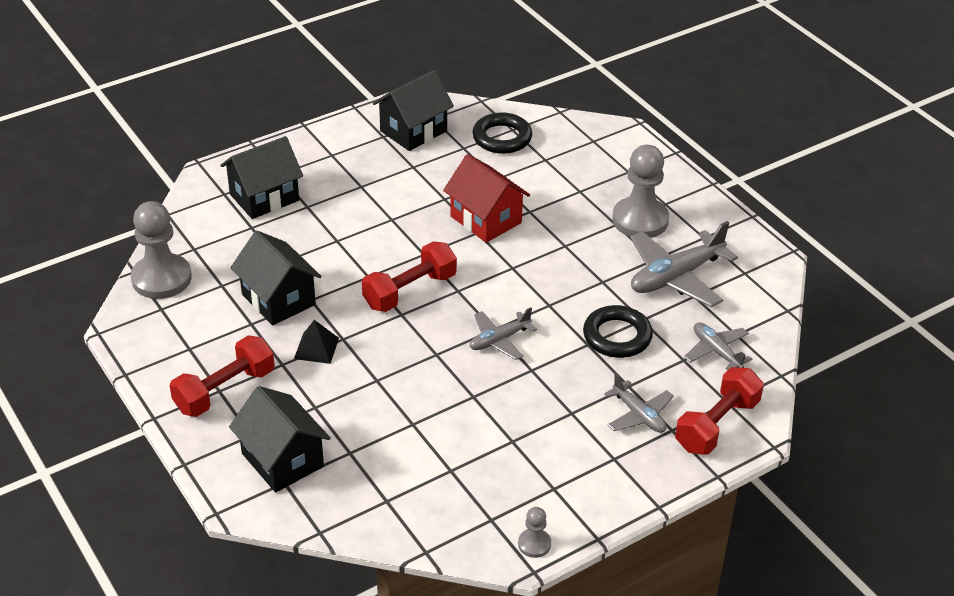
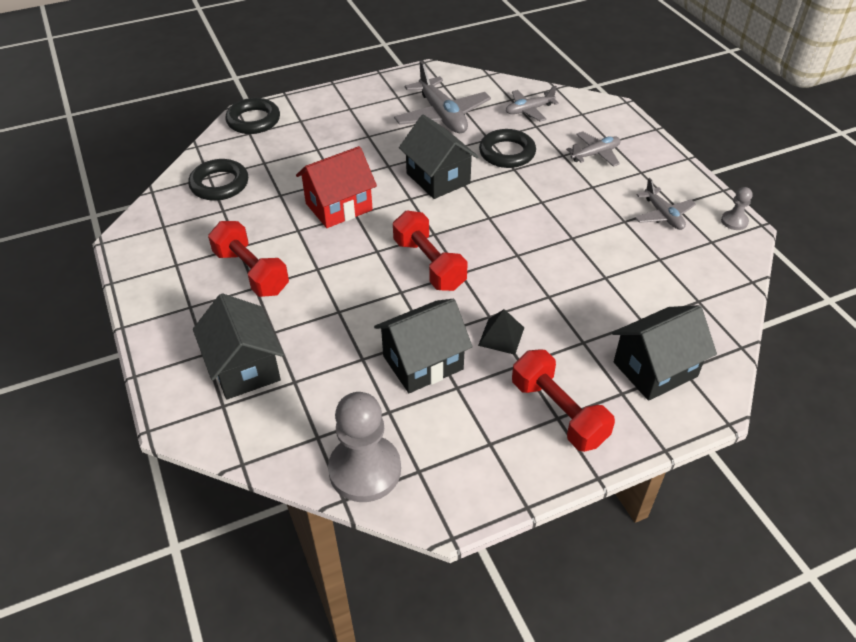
camera: 80 degrees left, 5 degrees up
(413, 131) = (179, 241): black house -> black house (438, 178)
(499, 340) = (504, 215): grey plane -> grey plane (663, 215)
(616, 139) = (253, 120): none -> black ring
(640, 220) = (367, 123): grey pawn -> none
(717, 425) = (605, 121): red dumbbell -> red dumbbell (251, 272)

